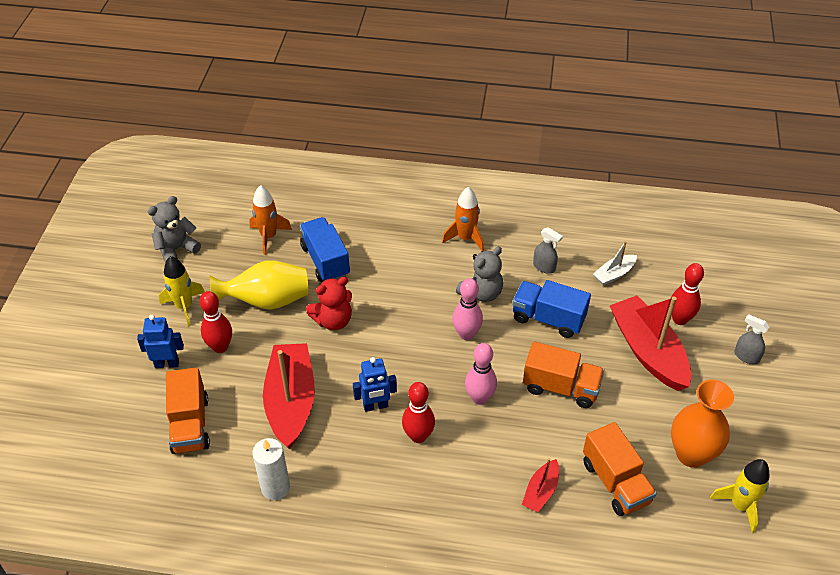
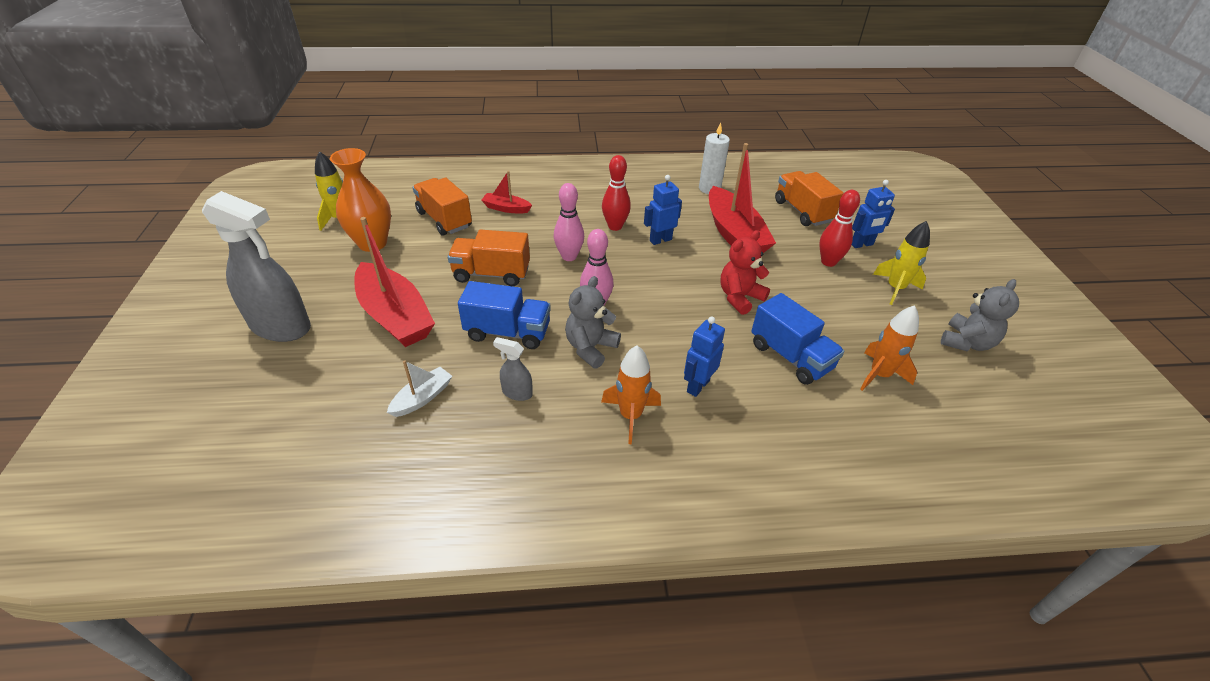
camera: 165 degrees right, 5 degrees down
(267, 301) = (820, 305): yellow vase -> none
(409, 250) = (697, 386): none -> blue robot
(541, 491) = (506, 208): red boat -> red boat turned 90 degrees counterclockwise
(679, 319) = (347, 354): red bowling pin -> none
(746, 356) = (281, 327): grey spray bottle -> grey spray bottle, size x2.28

